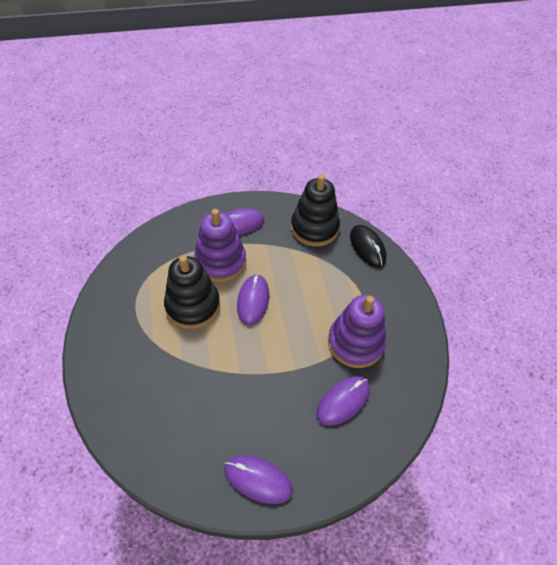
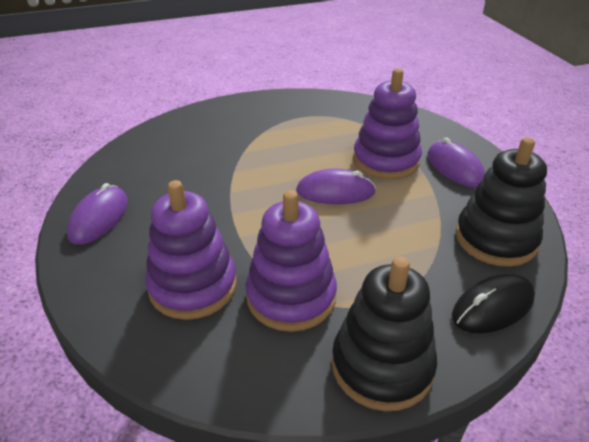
camera: 85 degrees right, 15 degrees down
(193, 305) = (314, 149): black stacking toy -> black stacking toy (382, 366)
(343, 401) = (193, 286): purple mouse -> purple stacking toy

